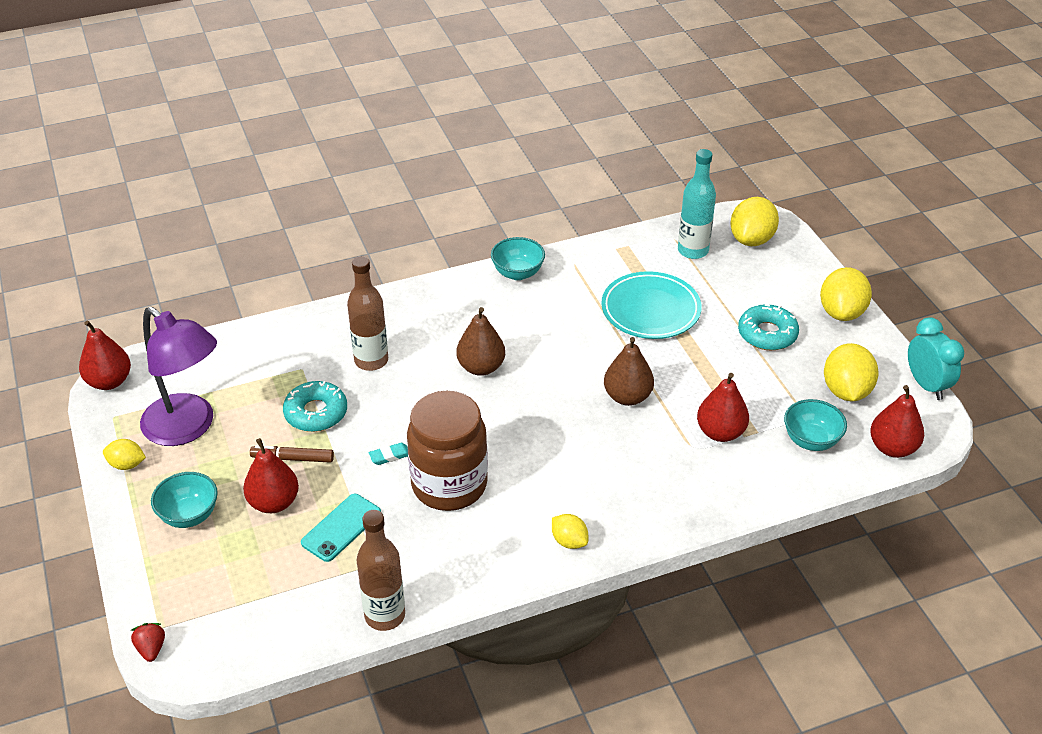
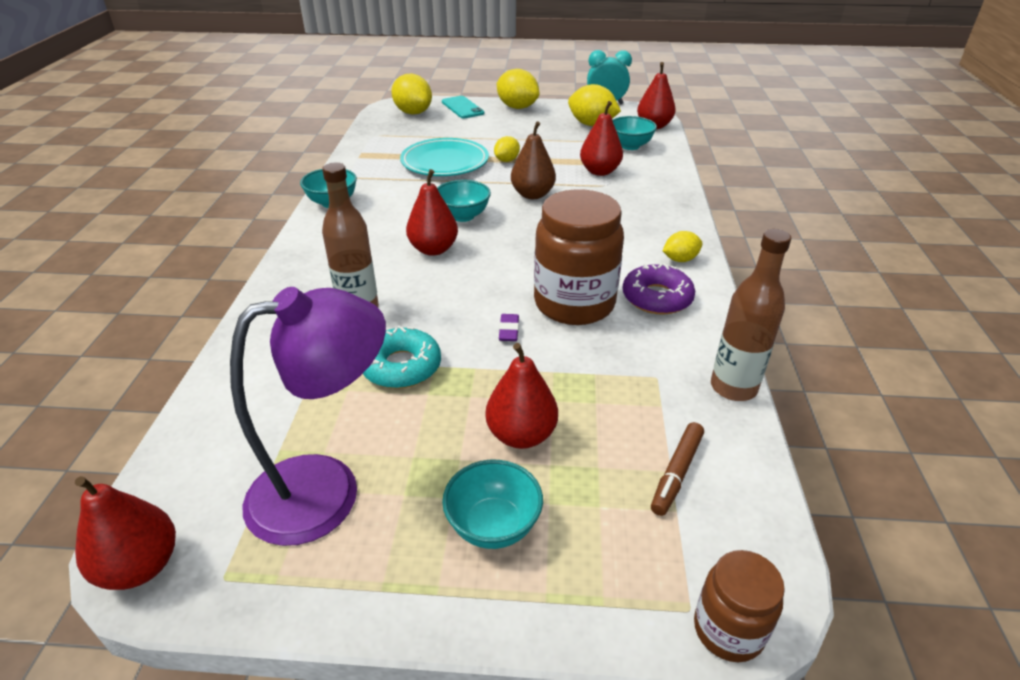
camera: 65 degrees left, 5 degrees down
(127, 464) = (341, 581): yellow lemon -> yellow lemon (507, 160)
(151, 648) = (728, 630): red strawberry -> brown jar
(292, 458) = (460, 402): brown marker -> brown marker (676, 473)
(341, 527) = (592, 389): turquoise phone -> turquoise phone (462, 108)
(390, 456) = (509, 330): turquoise eraser -> purple eraser
(481, 367) = (433, 249): brown pear -> red pear
(490, 538) = (657, 298): none -> purple donut
(551, 364) = (463, 216): none -> turquoise bowl
(693, 250) = (399, 132): turquoise bottle -> none
(767, 334) = (514, 132): turquoise donut -> none

